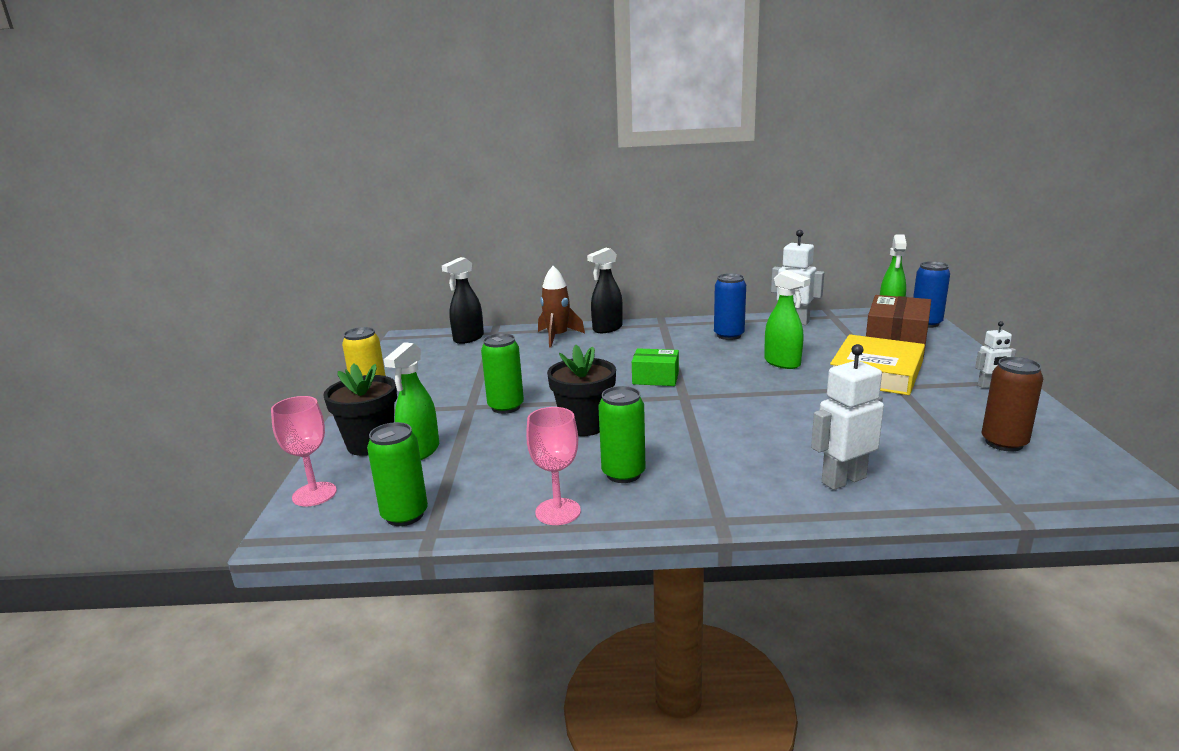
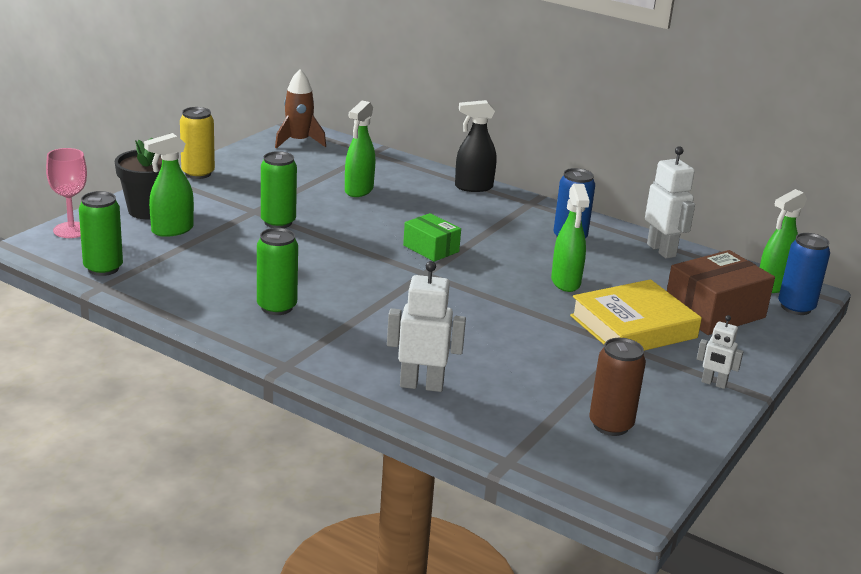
camera: 30 degrees right, 5 degrees up
(468, 338) = (342, 150): black spray bottle -> none
(529, 360) = (359, 190): none -> green spray bottle
(557, 337) = (417, 178): brown rocket -> brown rocket (298, 142)
(558, 512) = (194, 310): pink goblet -> none
(584, 425) = (310, 261): black flower pot -> none

